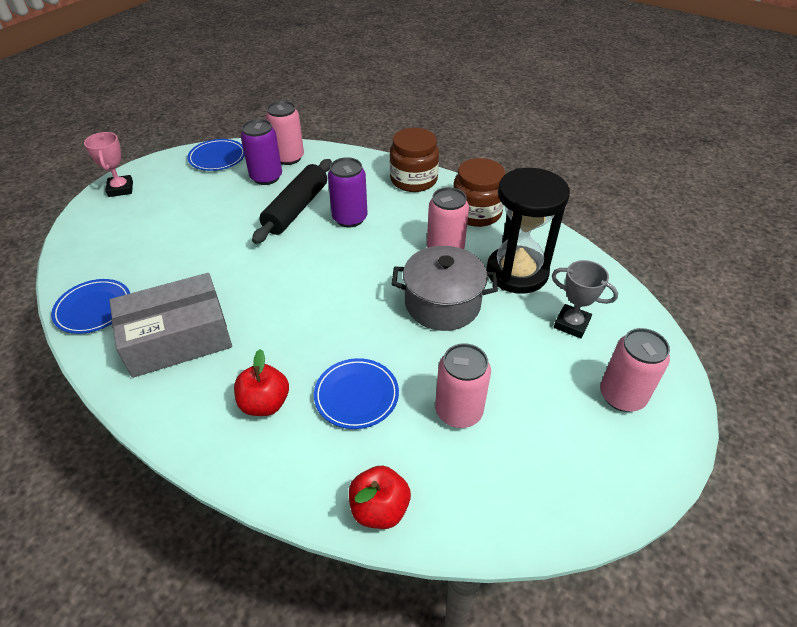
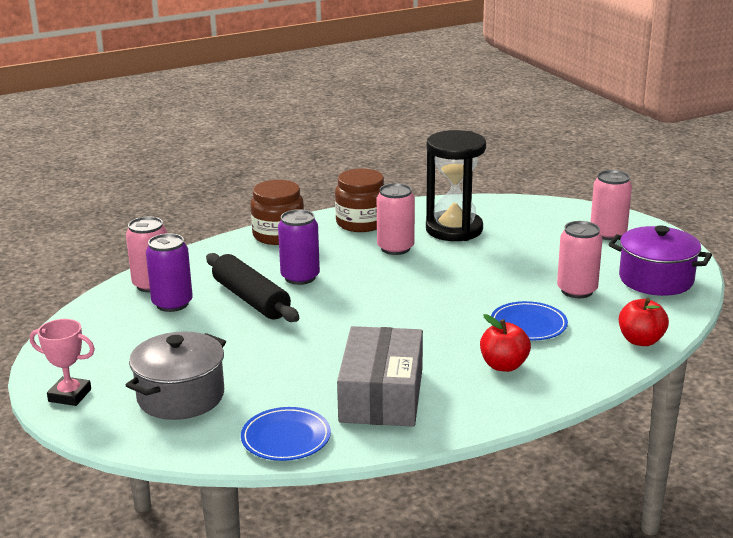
camera: 60 degrees left, 20 degrees down
(217, 158) = (91, 324): blue plate -> none
(442, 304) = (460, 267): grey pot -> grey pot (181, 396)
(542, 480) = (656, 279): none -> purple pot
(571, 324) = (528, 228): grey trophy -> none

